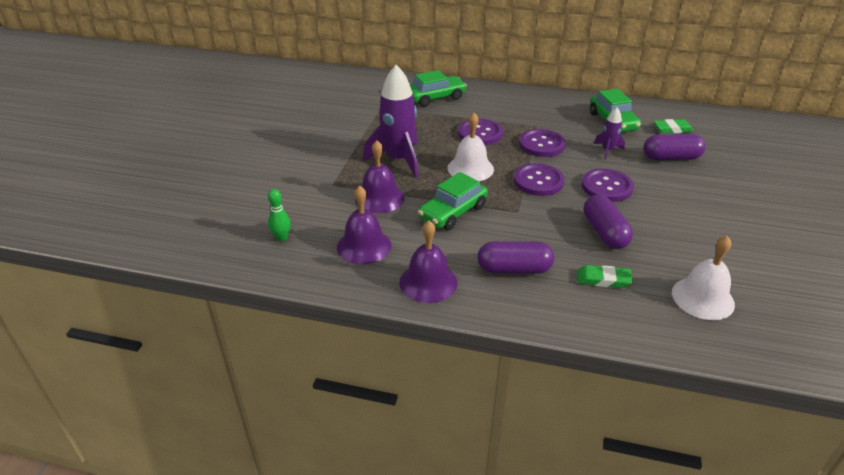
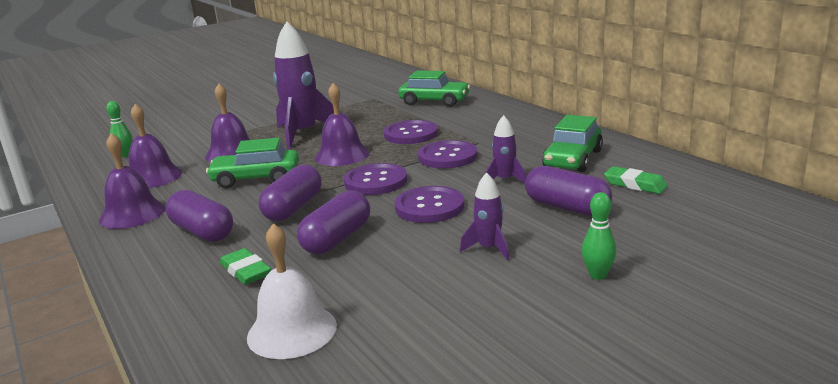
camera: 45 degrees right, 15 degrees down
(470, 168) = (342, 155): white bell -> purple bell
(532, 223) = (293, 208): none -> purple capsule
(687, 200) = (489, 248): none -> purple rocket
(755, 194) = (598, 275): none -> green bowling pin

